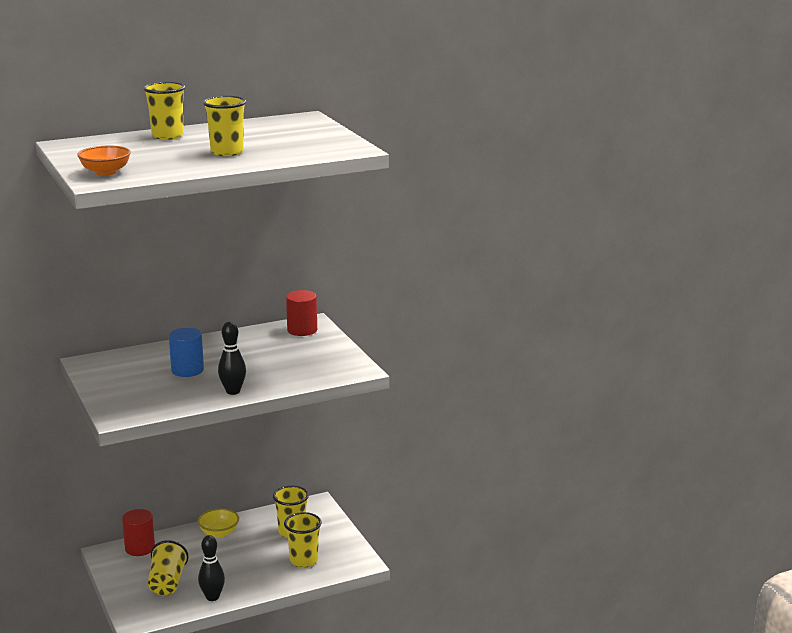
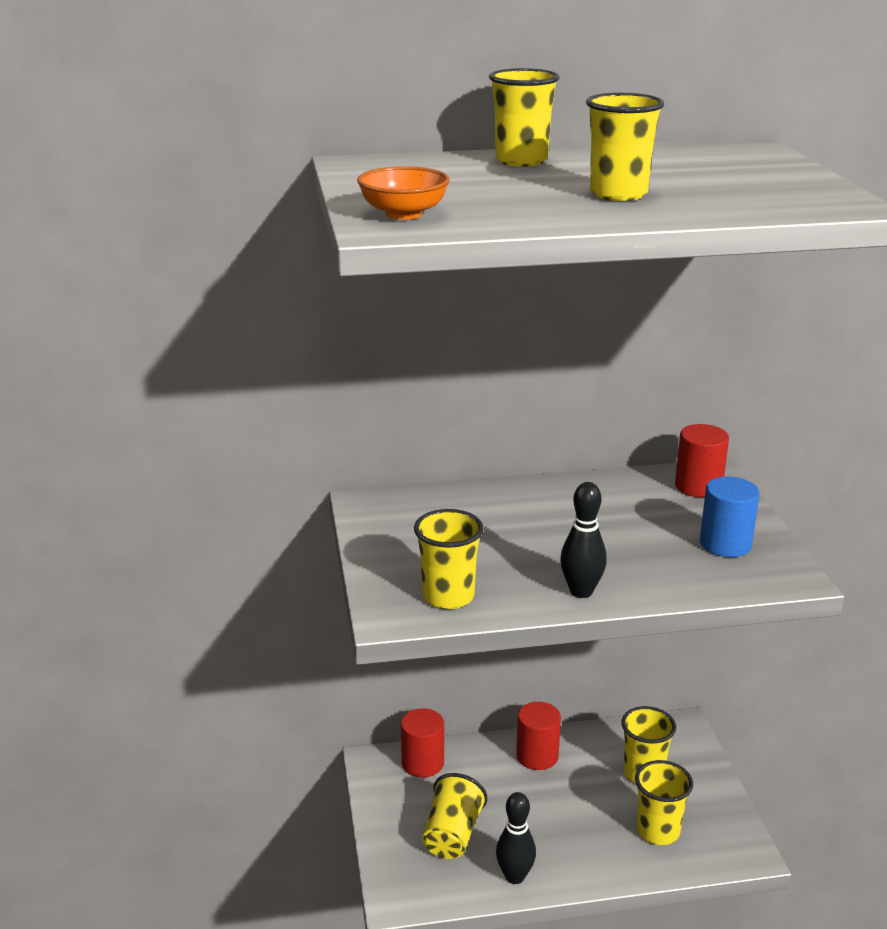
camera: 15 degrees right, 5 degrees up
(151, 403) = (448, 596): none -> yellow cup
(187, 370) = (513, 539): blue cylinder -> blue cylinder (725, 544)
(219, 533) = (537, 756): yellow bowl -> red cylinder

